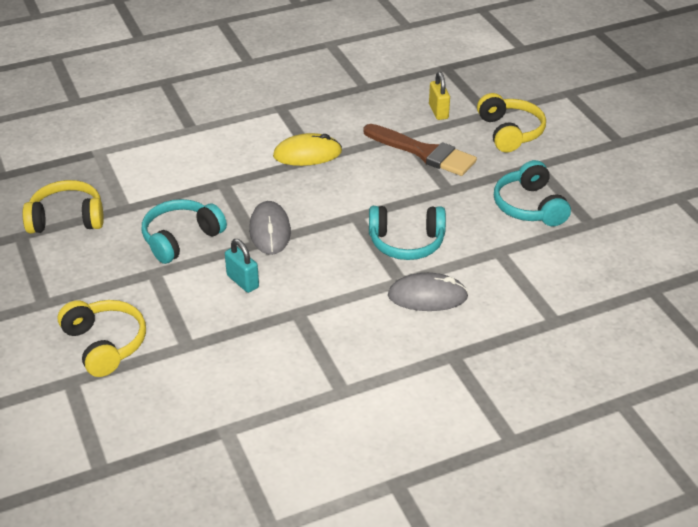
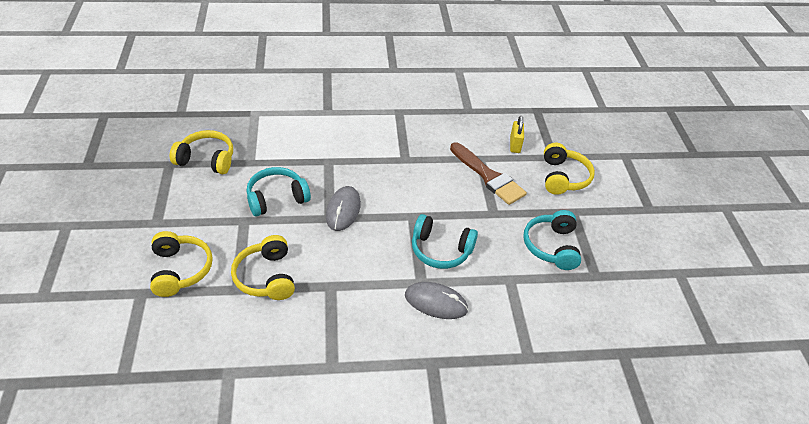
camera: 15 degrees right, 5 degrees up
(215, 323) = (266, 277): none -> yellow headphones
(242, 281) = (303, 247): turquoise padlock -> none
(307, 154) = (400, 154): yellow mouse -> none

